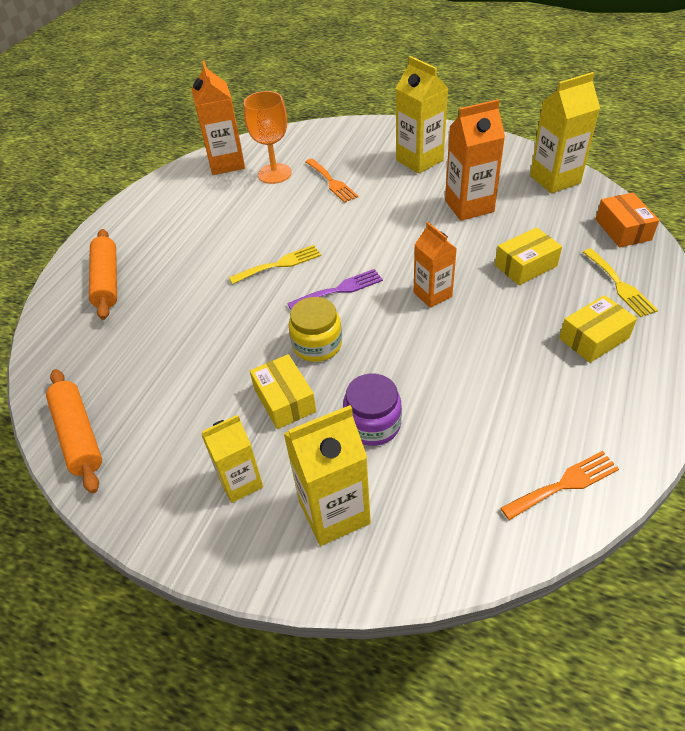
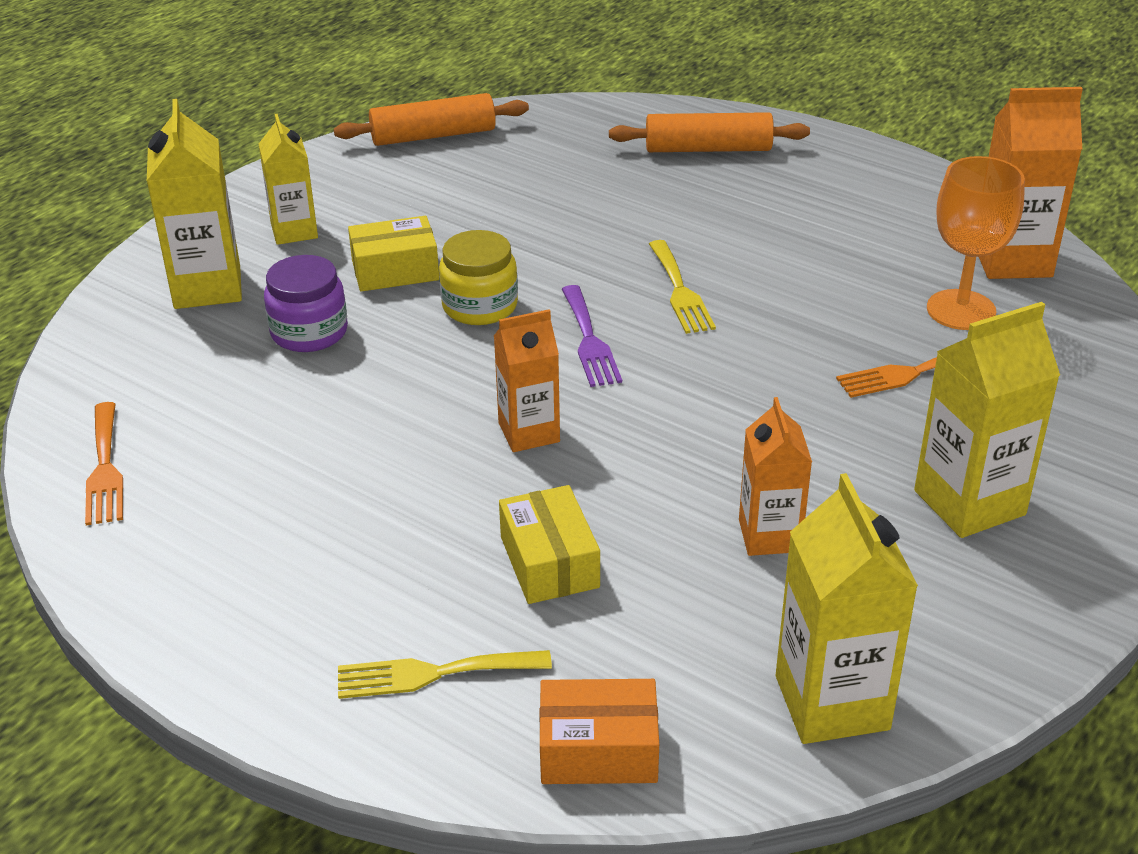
camera: 100 degrees right, 10 degrees down
(469, 206) = (769, 536): orange carton -> orange carton, size x0.66
(594, 338) = (325, 588): yellow box -> none

